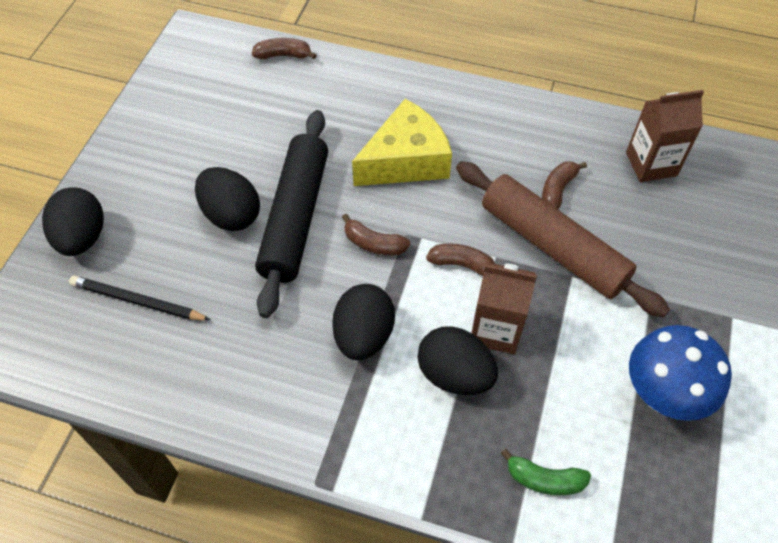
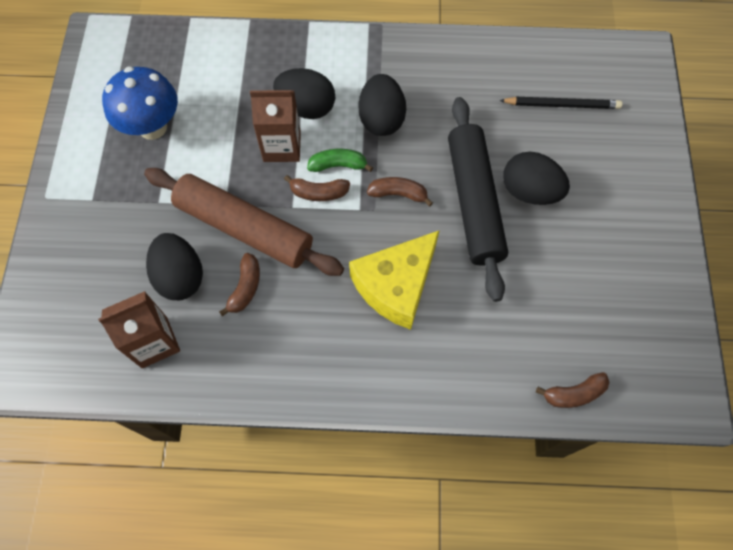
camera: 165 degrees right, 10 degrees up
(82, 238) = (638, 142): black egg -> black egg (180, 276)
(544, 479) = (233, 58): green banana -> green banana (338, 165)

